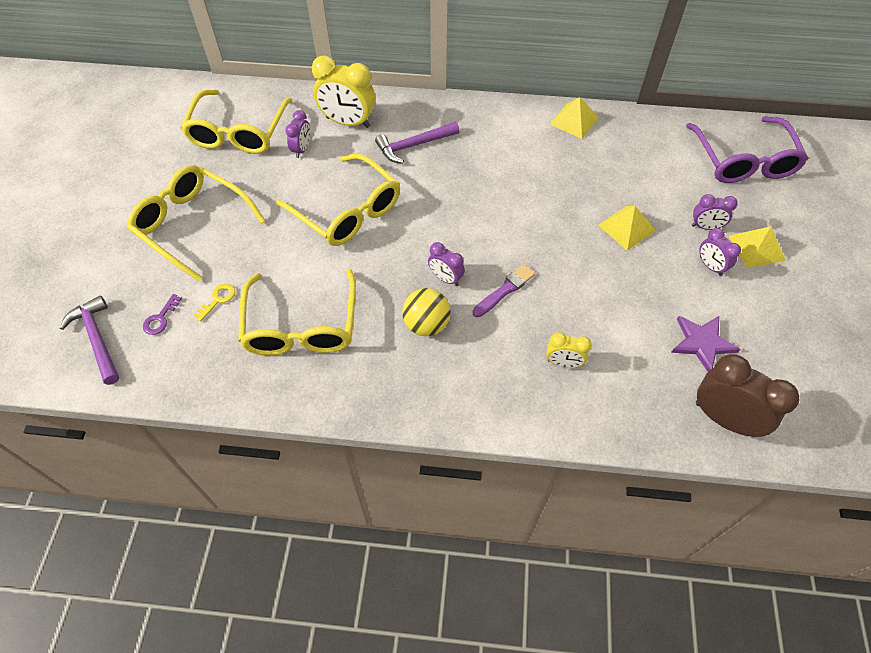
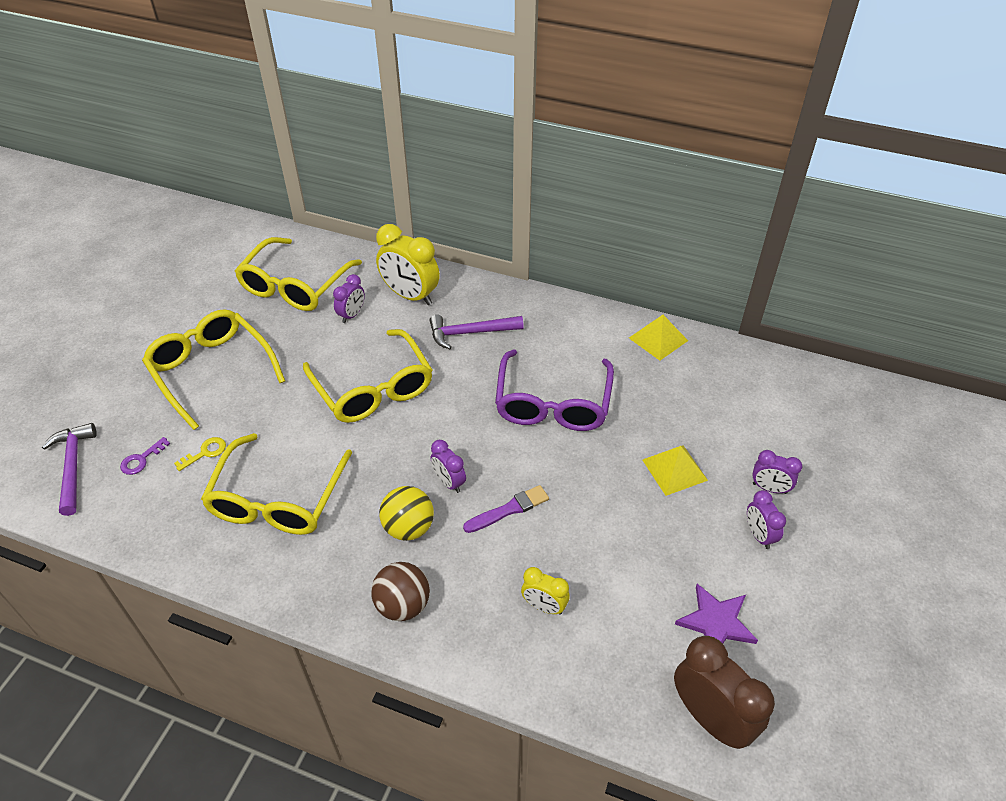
camera: 15 degrees right, 10 degrees down
(447, 390) = (403, 605): none -> brown ball
(743, 160) = (843, 421): purple glasses -> purple glasses (553, 402)
(756, 248) = (824, 526): yellow pyramid -> none

